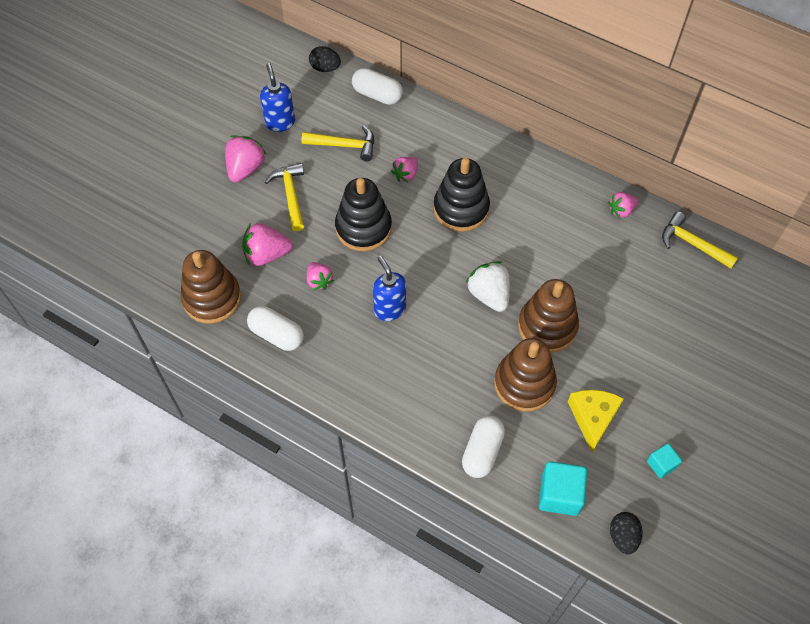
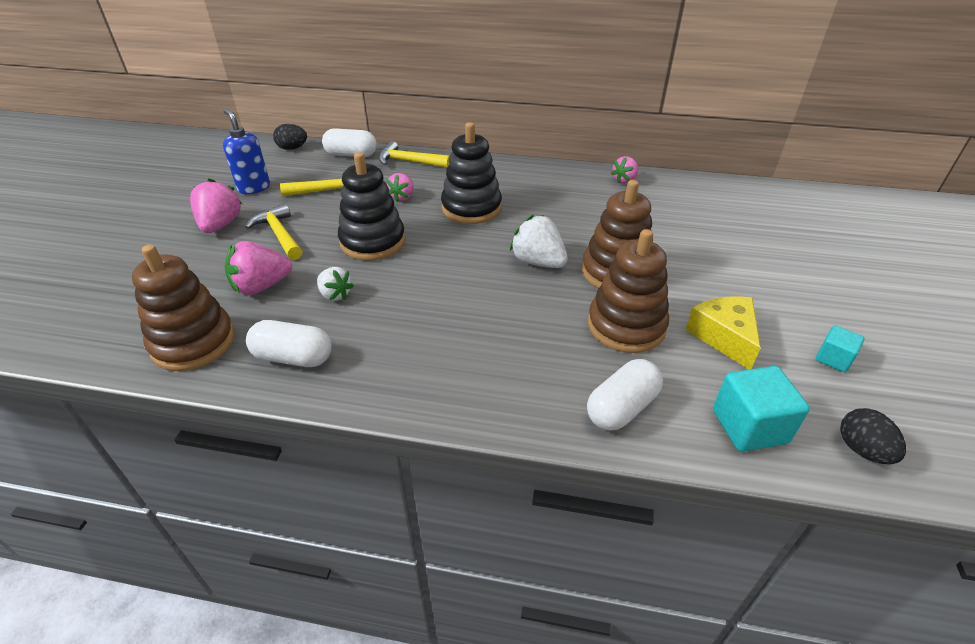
camera: 20 degrees left, 20 degrees down
(319, 281) = (335, 295): pink strawberry -> white strawberry
(389, 309) = (431, 299): blue soap dispenser -> none
(482, 451) = (621, 408): white capsule -> white capsule turned 45 degrees clockwise
(692, 244) = (704, 187): yellow hammer -> yellow hammer (409, 162)

